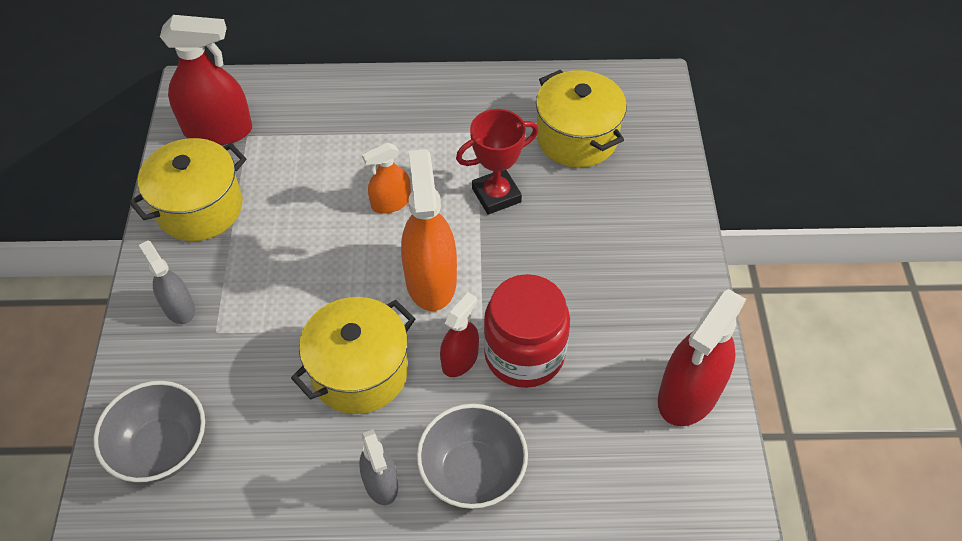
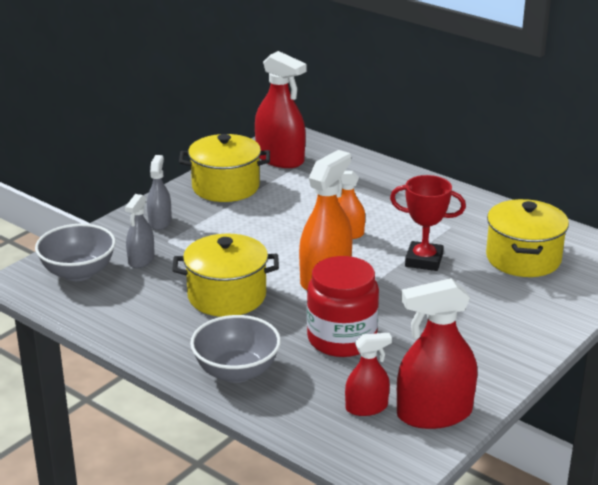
camera: 40 degrees right, 25 degrees down
(381, 482) = (176, 347): grey spray bottle -> grey spray bottle (141, 260)
(460, 359) = (296, 321): red spray bottle -> red spray bottle (366, 407)

